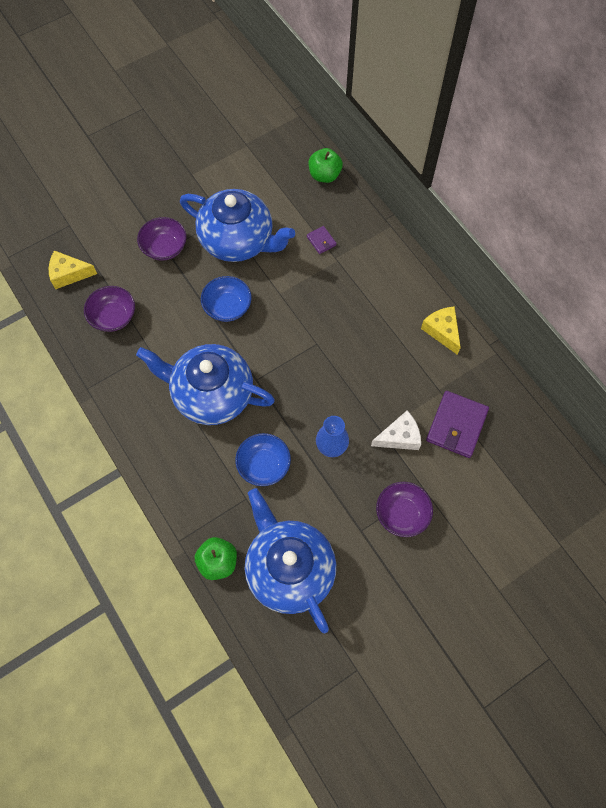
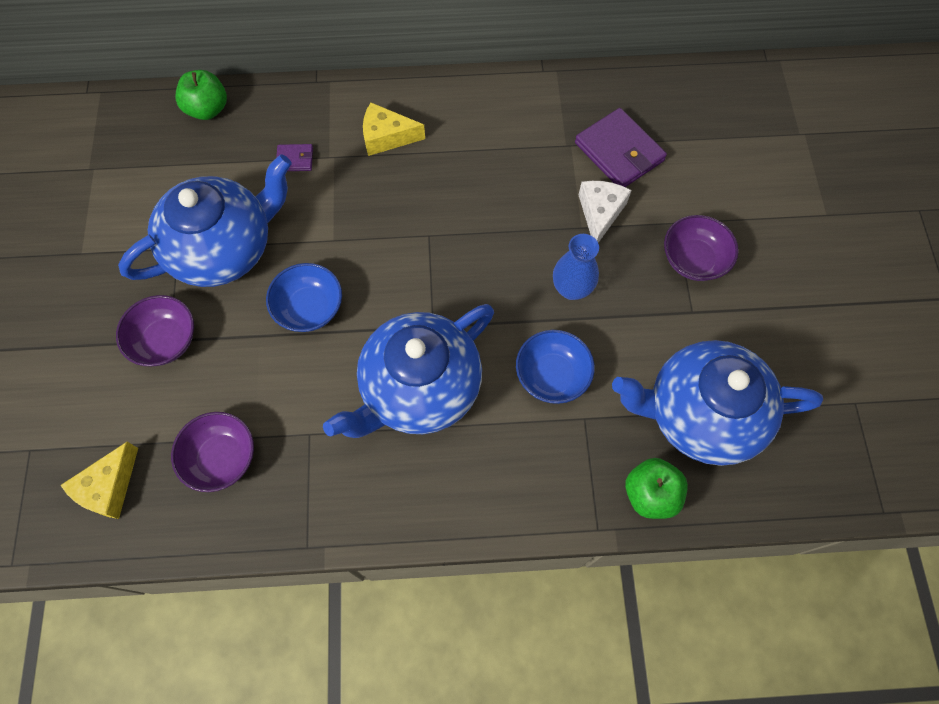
camera: 60 degrees left, 0 degrees up
(442, 331) = (497, 104): yellow cheese -> yellow cheese (387, 137)

